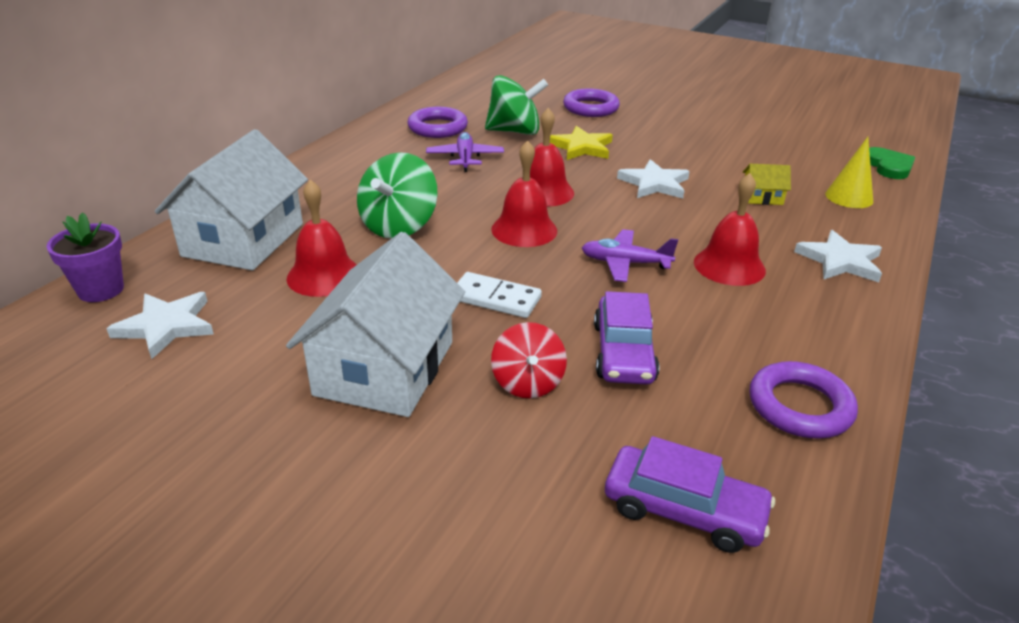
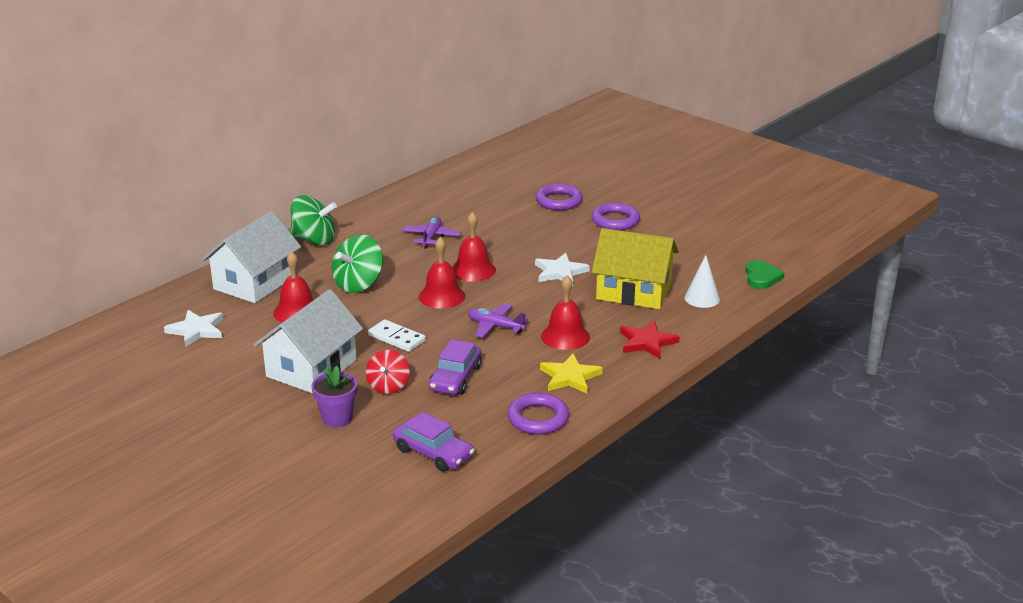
camera: 15 degrees right, 5 degrees down
(101, 290) = (163, 305): purple flower pot -> purple flower pot (337, 418)
(437, 128) = (424, 208): purple ring -> purple ring (615, 221)
(515, 131) = (482, 217): green spinning top -> green spinning top (314, 240)
(581, 147) = (526, 236): yellow star -> yellow star (570, 377)
(762, 197) = (633, 291): yellow house -> yellow house, size x2.40
(840, 261) = (647, 342): white star -> red star
(849, 197) = (702, 298): yellow cone -> white cone

